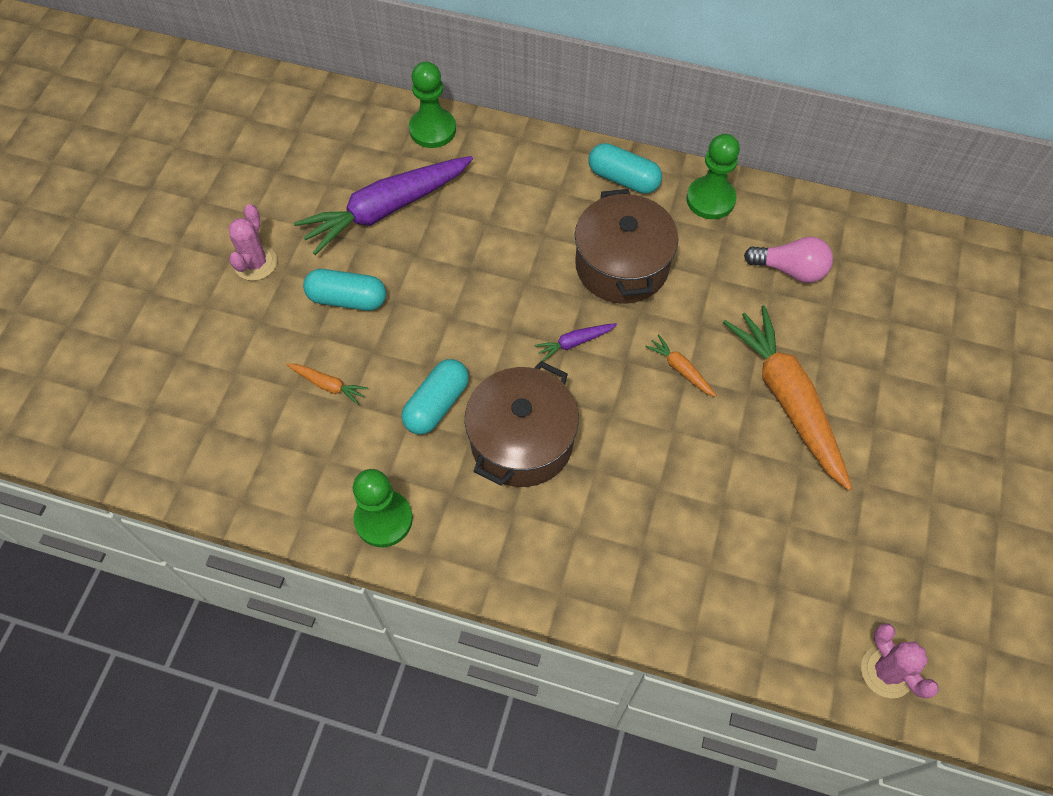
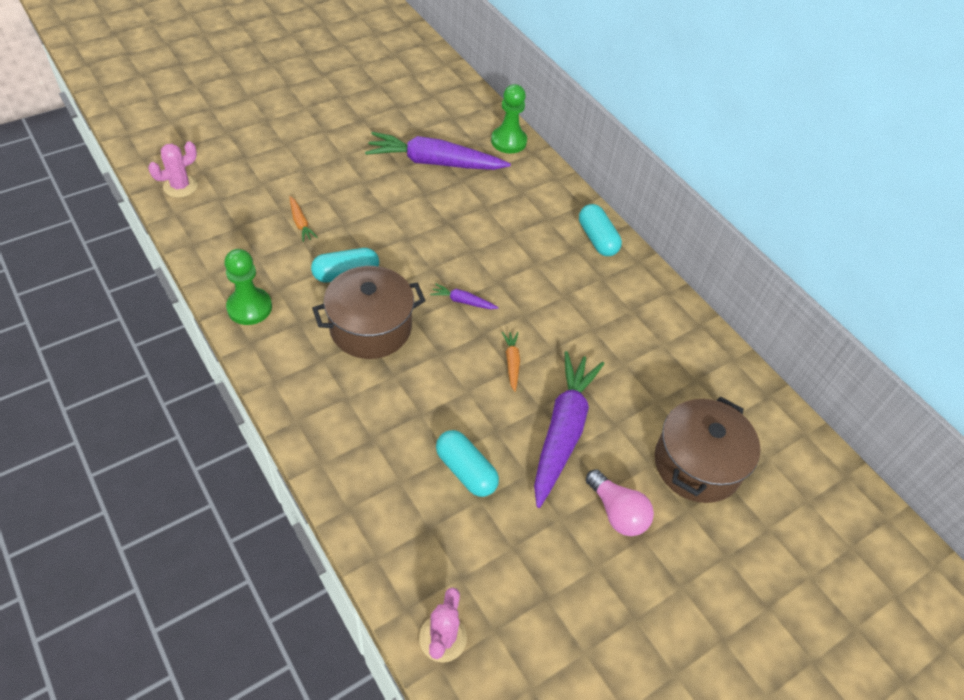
camera: 35 degrees right, 10 degrees down
(255, 263) = (334, 141): pink cactus -> pink cactus (180, 186)
(347, 299) = (361, 190): turquoise capsule -> turquoise capsule (466, 471)
(621, 266) = (541, 283): brown pot -> brown pot (697, 464)
(710, 199) = (643, 287): green pawn -> none
(787, 399) = (563, 431): orange carrot -> purple carrot
(790, 270) = (652, 362): pink light bulb -> pink light bulb (617, 512)

